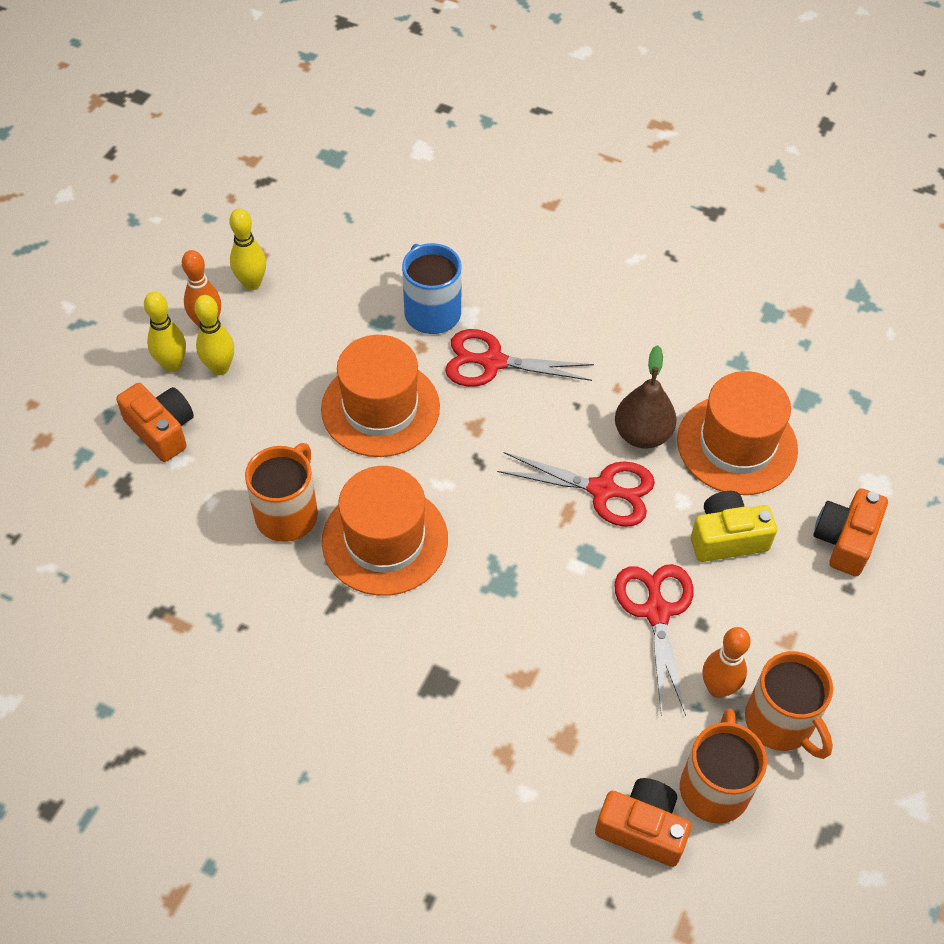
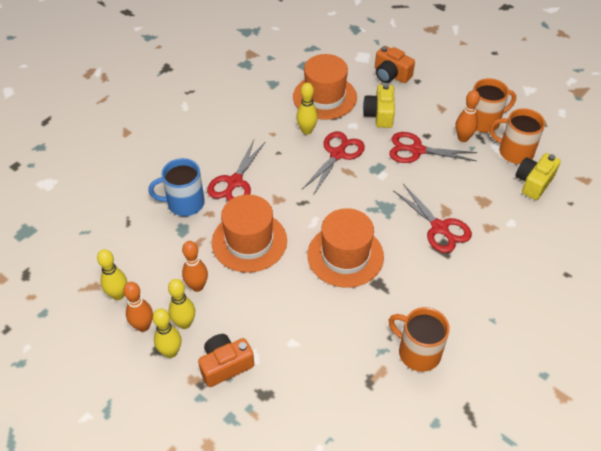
camera: 75 degrees left, 5 degrees down
(284, 366) = (197, 286): none -> orange bowling pin
(288, 513) = (313, 301): orange mug -> orange mug (417, 352)
(480, 673) = (440, 228): none -> red scissors
(642, 434) = (306, 131): brown pear -> yellow bowling pin
(642, 828) = (533, 182): orange camera -> yellow camera

